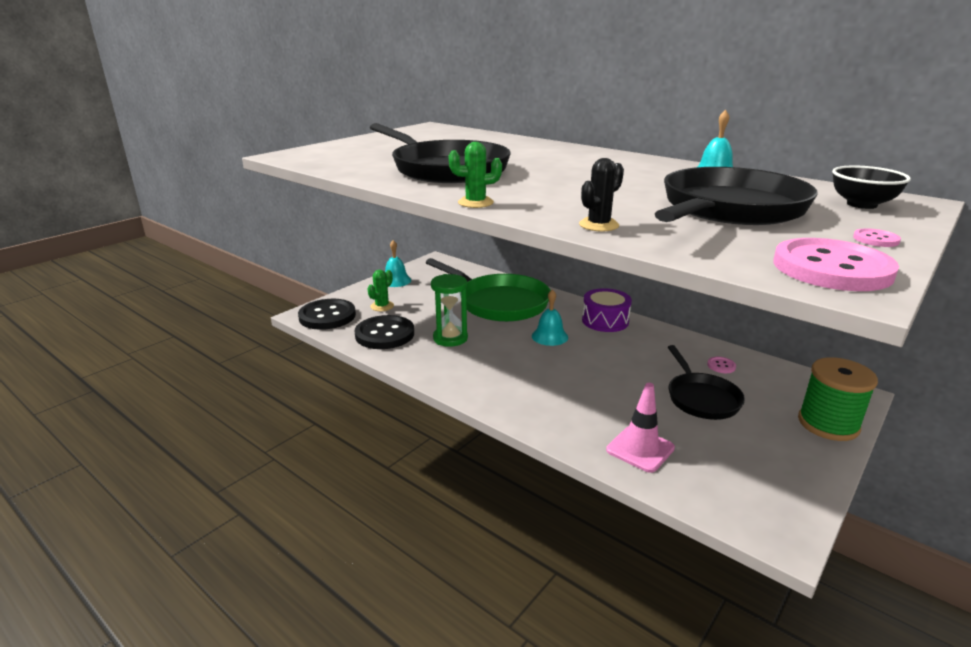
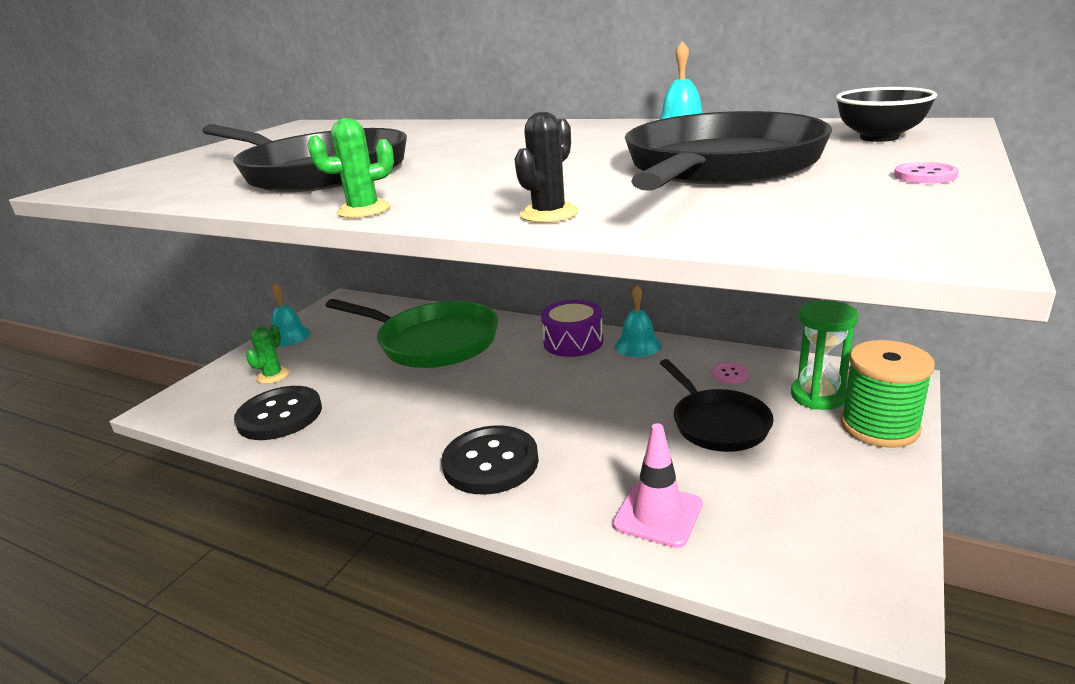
camera: 10 degrees left, 0 degrees up
(327, 316) = (194, 404): black button -> black button (490, 462)
(450, 338) = (373, 404): green hourglass -> green hourglass (818, 396)
(549, 336) = (506, 376): turquoise bell -> turquoise bell (638, 345)
(831, 268) = (894, 222): pink button -> none

